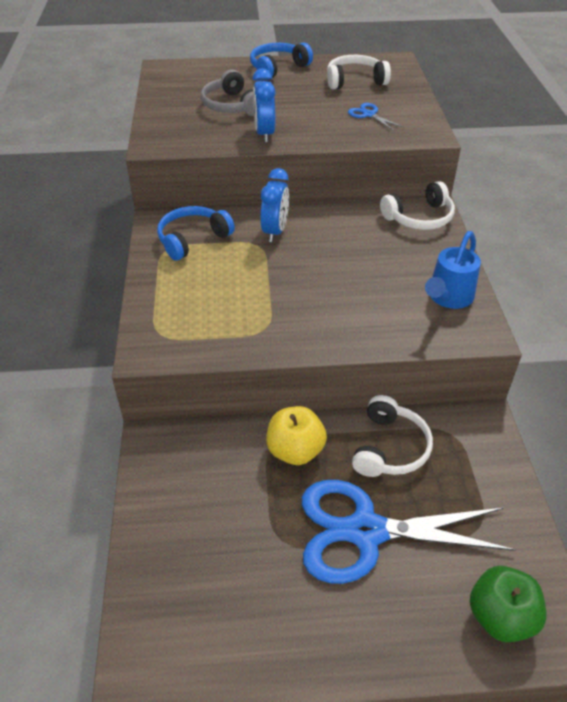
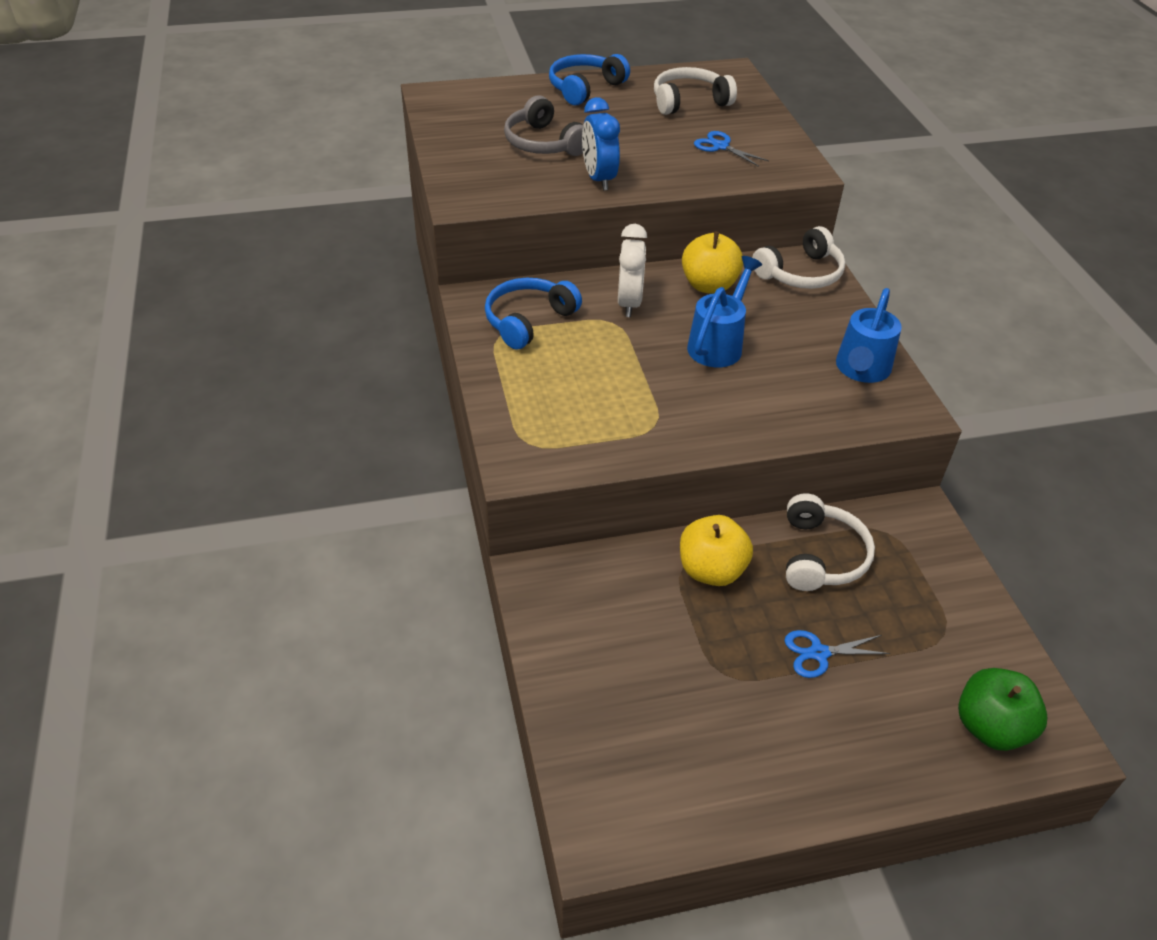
camera: 10 degrees left, 0 degrees up
(275, 231) = (629, 303): blue clock -> white clock
(336, 268) = (718, 344): none -> blue watering can
(342, 222) = (709, 285): none -> yellow apple
(366, 531) = (819, 653): blue scissors -> blue scissors, size x0.41

